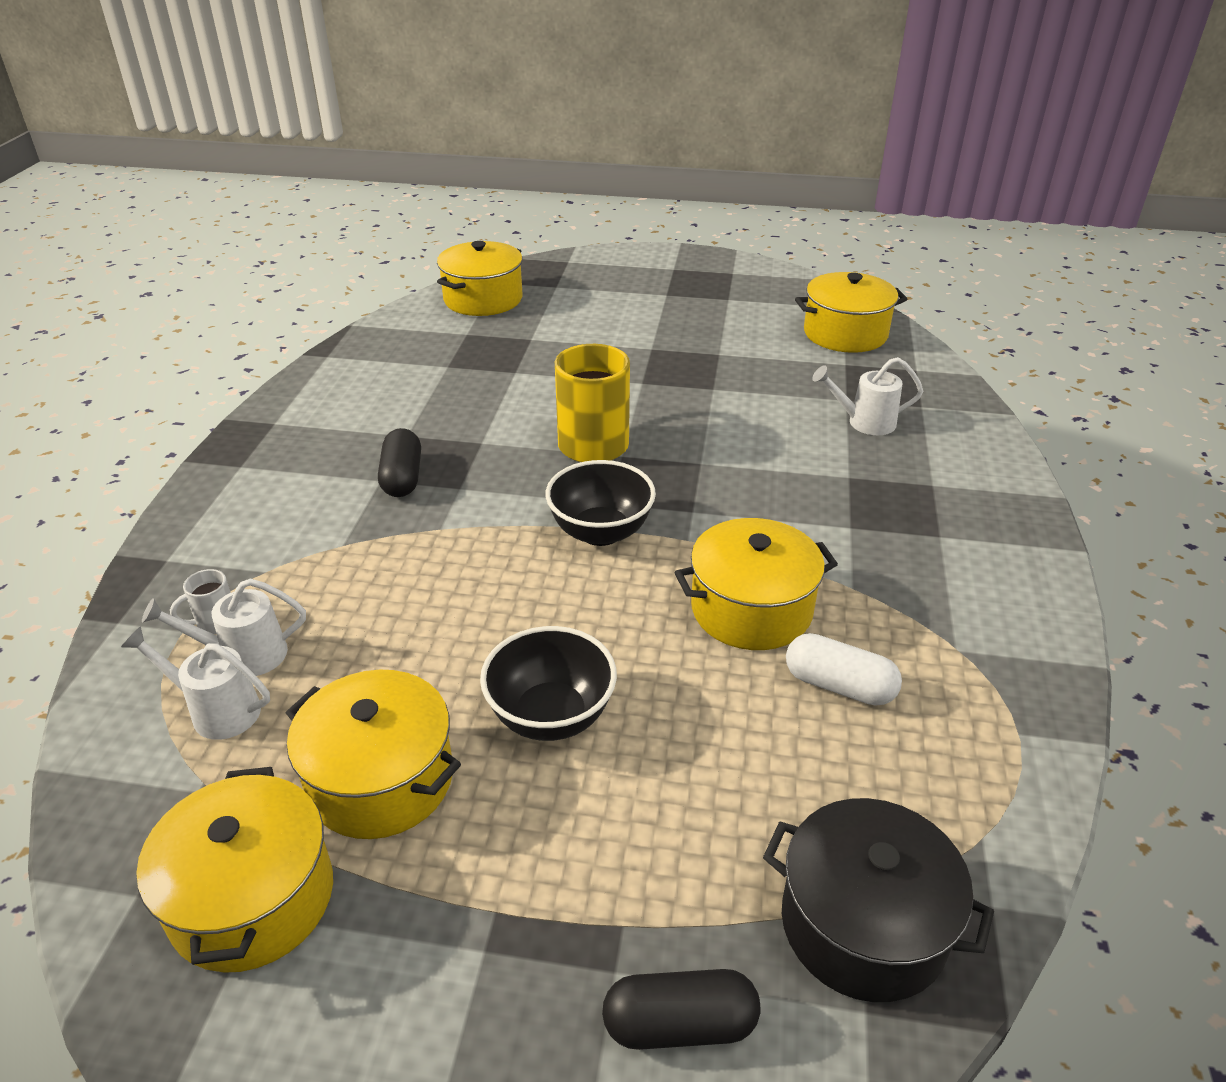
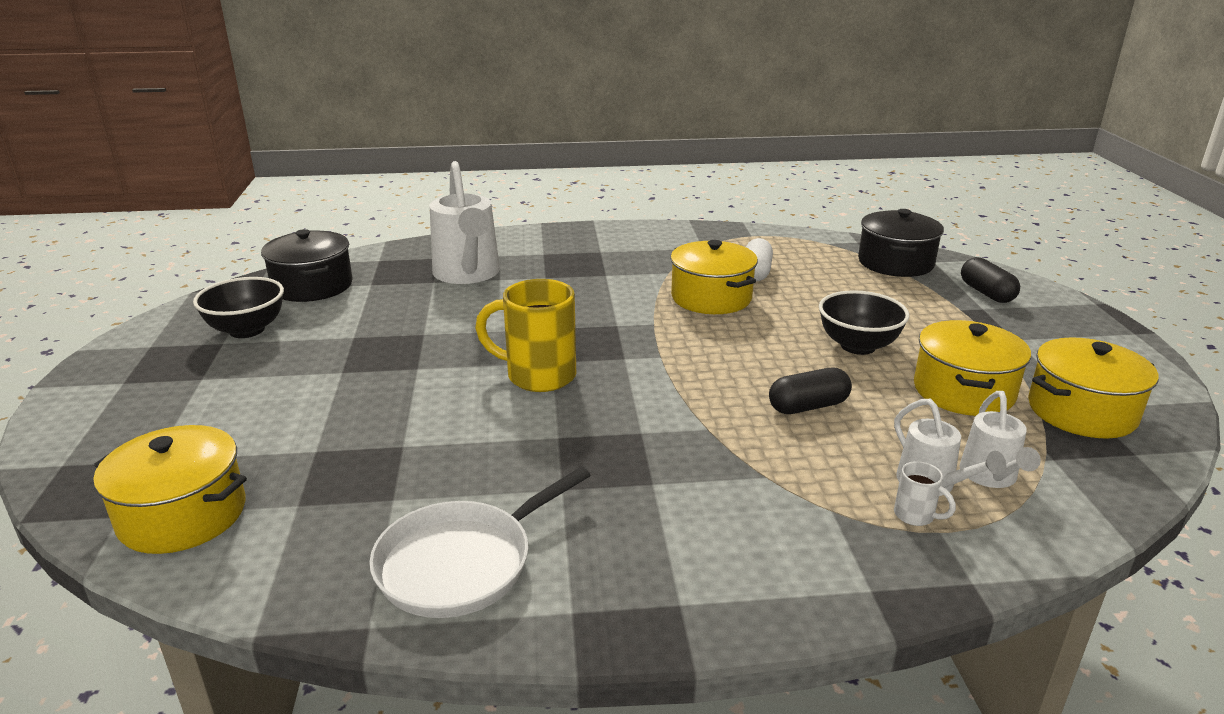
camera: 105 degrees left, 10 degrees down
(356, 387) = (461, 563): none -> white pan
(402, 478) = (642, 470): black capsule -> black capsule (808, 406)
(600, 532) = (665, 356): black bowl -> black bowl (247, 330)
(845, 334) = (312, 286): yellow pot -> black pot
(864, 422) = (467, 274): white watering can -> white watering can, size x1.84

